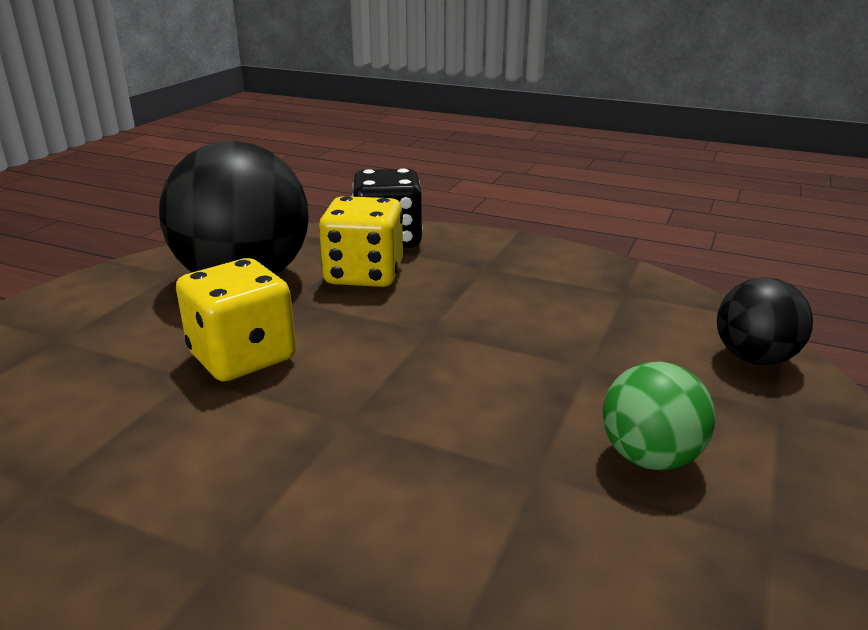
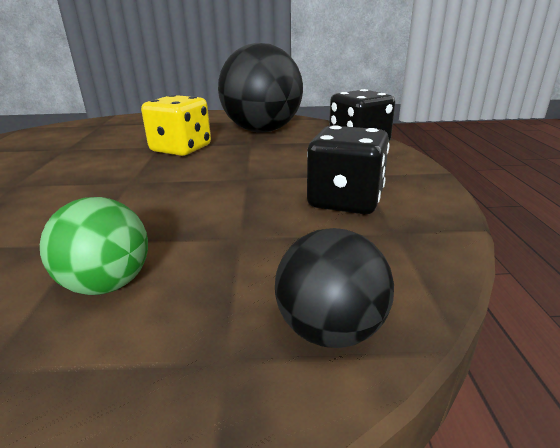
camera: 65 degrees right, 0 degrees up
(364, 274) = (300, 149): yellow dice -> none
(546, 293) = (345, 201): none -> black dice

